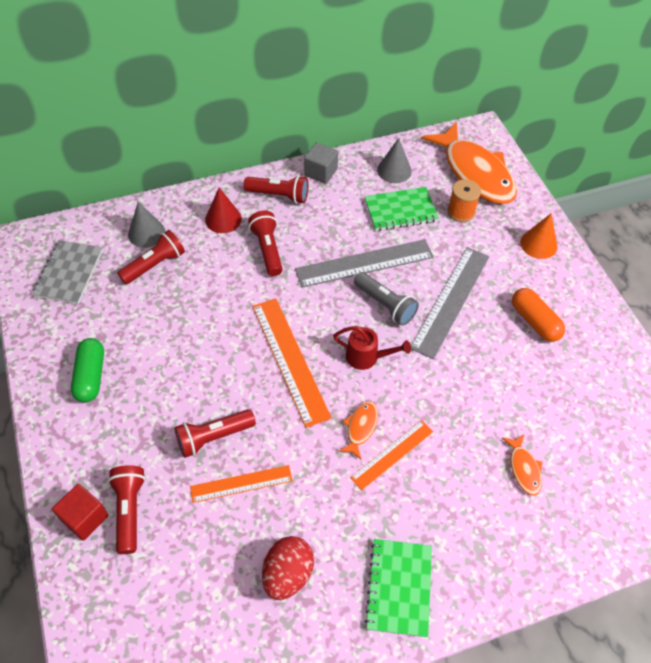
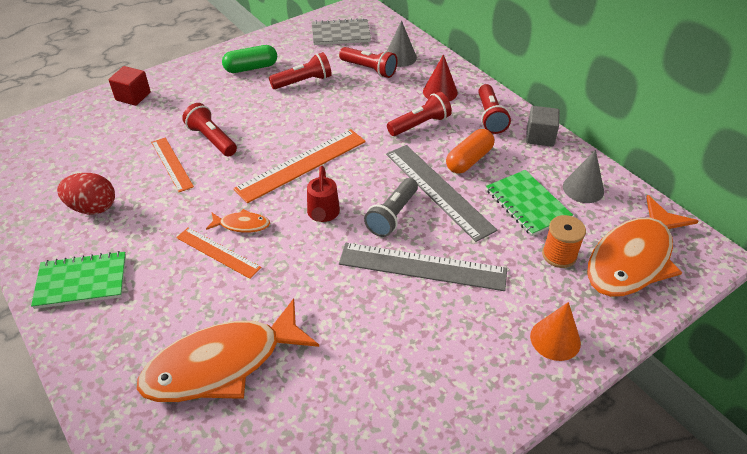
camera: 75 degrees right, 10 degrees down
(129, 510) = (141, 114): red flashlight -> red flashlight (303, 82)
(523, 468) = (221, 364): orange fish -> orange fish, size x2.35
(535, 321) = (428, 350): orange capsule -> orange capsule (469, 160)

